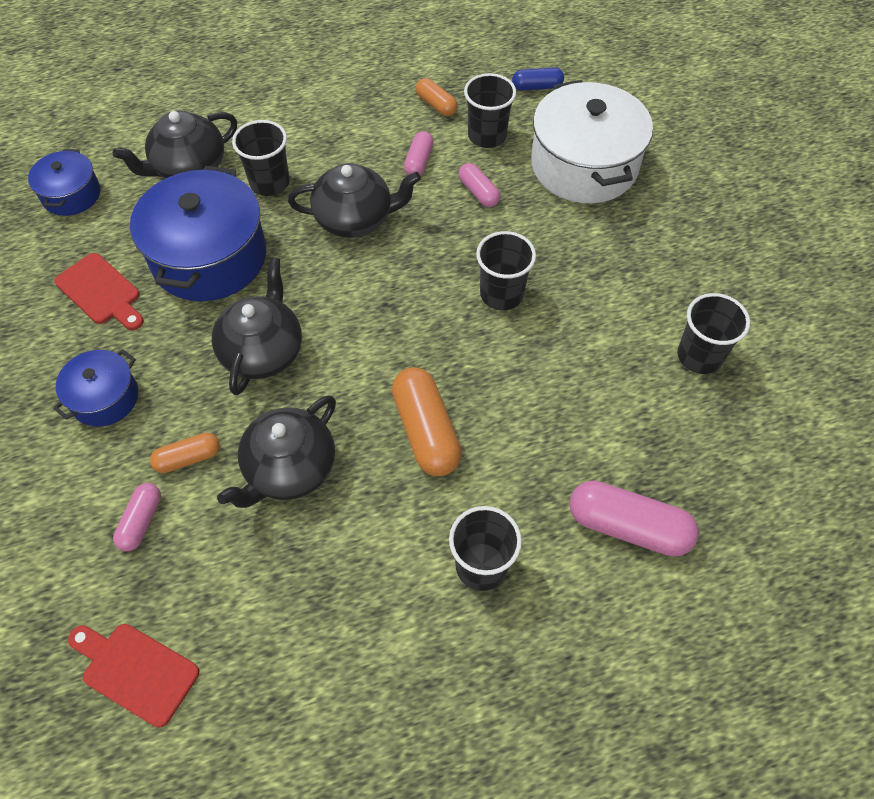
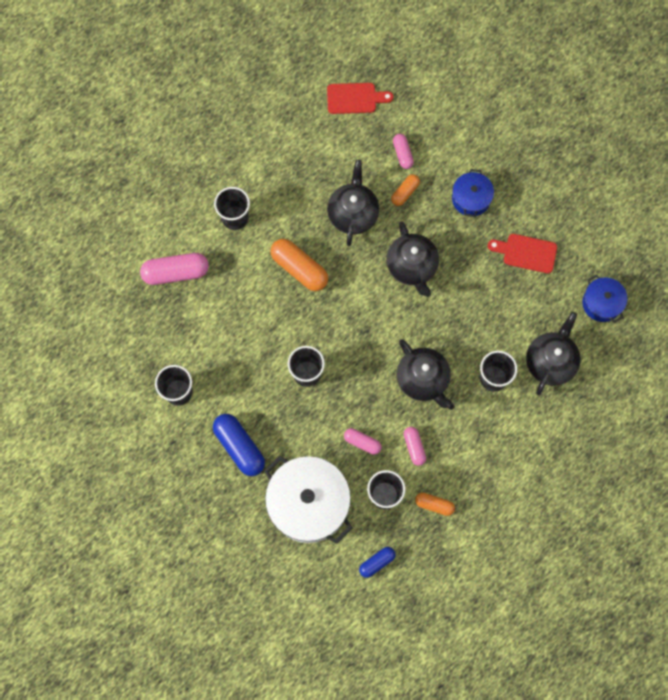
camera: 150 degrees right, 15 degrees up
(209, 257) = (486, 307): blue pot -> none
(355, 219) = (423, 379): black teapot -> black teapot turned 90 degrees counterclockwise
(642, 256) = (239, 447): none -> blue capsule

